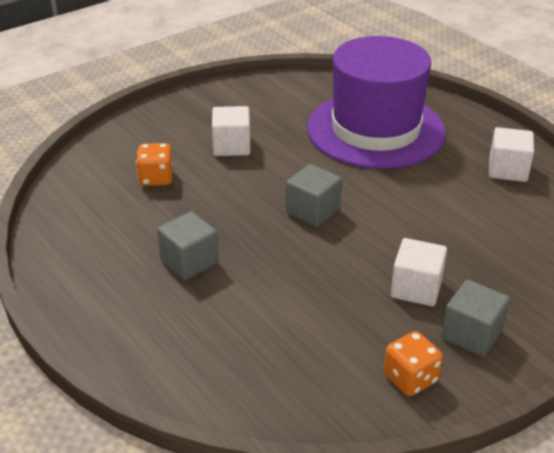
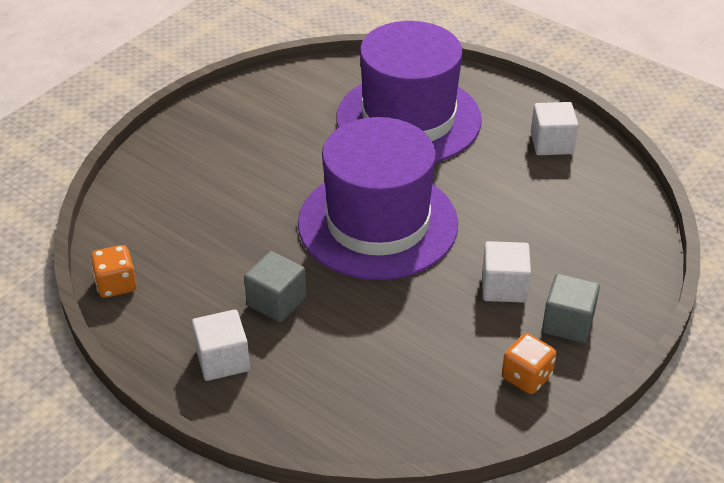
camera: 15 degrees left, 5 degrees up
(156, 178) = (203, 215): orange dice -> orange dice (116, 285)
(232, 146) = (267, 163): white cube -> white cube (223, 360)
(312, 211) = (378, 223): grey cube -> purple hat

